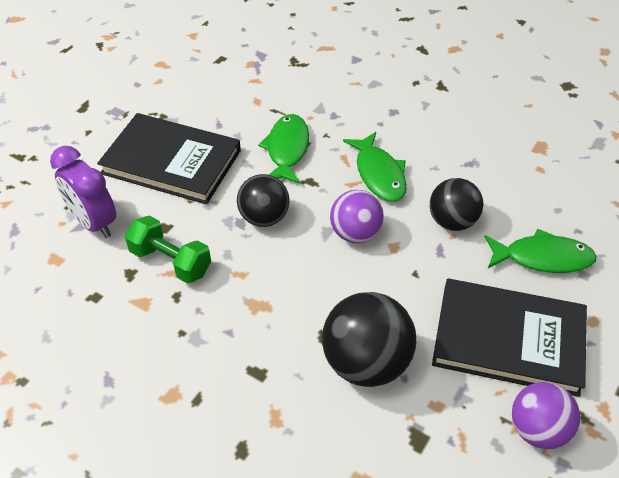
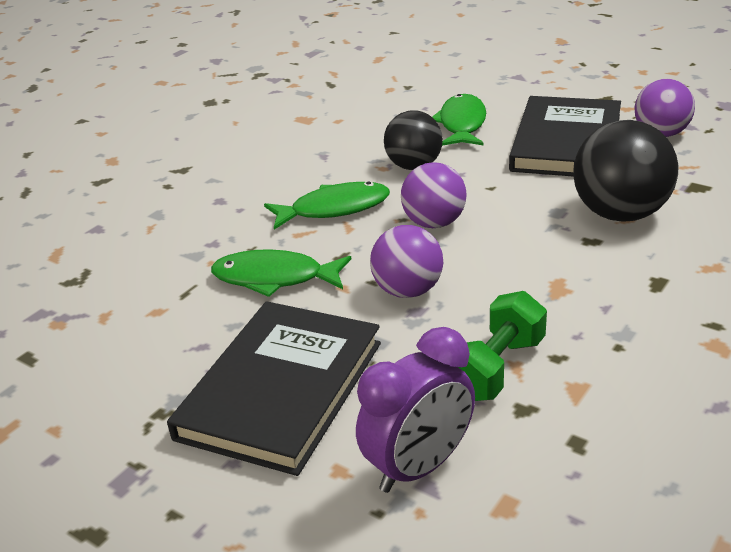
camera: 85 degrees left, 15 degrees down
(264, 218) = (408, 291): black ball -> purple ball

